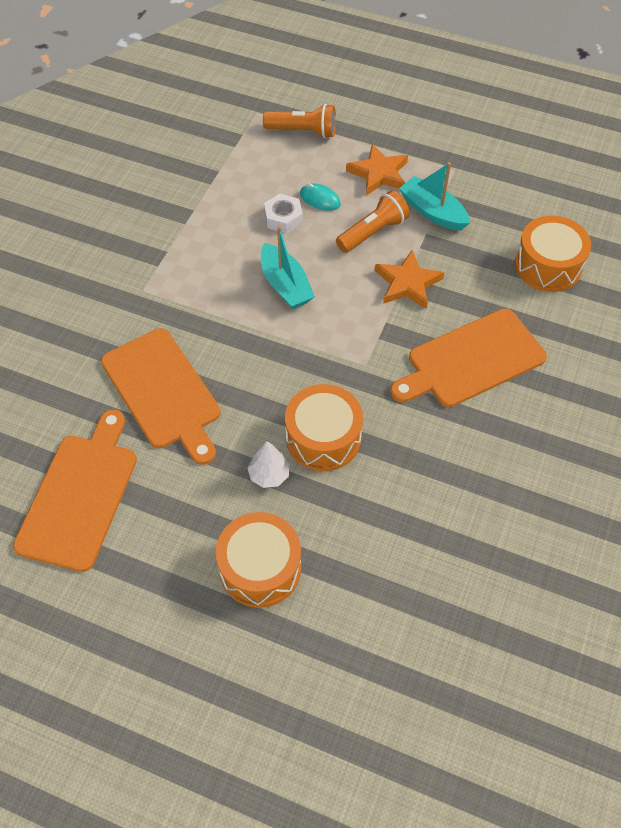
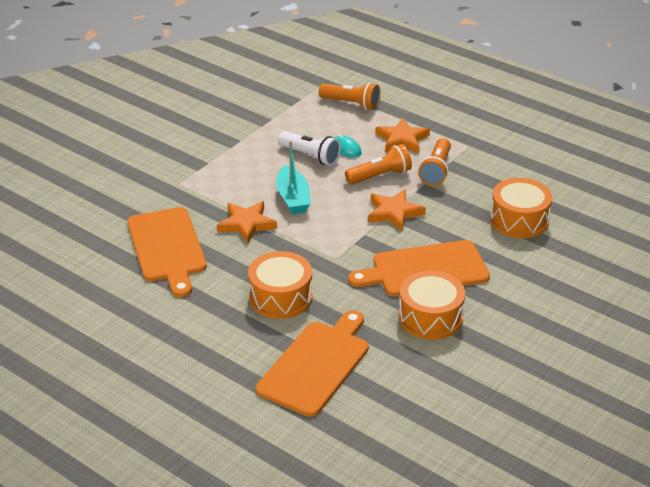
camera: 15 degrees right, 20 degrees down
(80, 495) = (76, 298): orange cutting board -> orange cutting board (316, 365)
(245, 336) = (246, 224): none -> orange star
(260, 568) = (195, 367): orange drum -> orange drum (430, 317)
(269, 474) = (227, 312): white tree -> none
(283, 218) = (310, 156): white nut -> white flashlight
(433, 212) = (436, 170): turquoise boat -> orange flashlight

